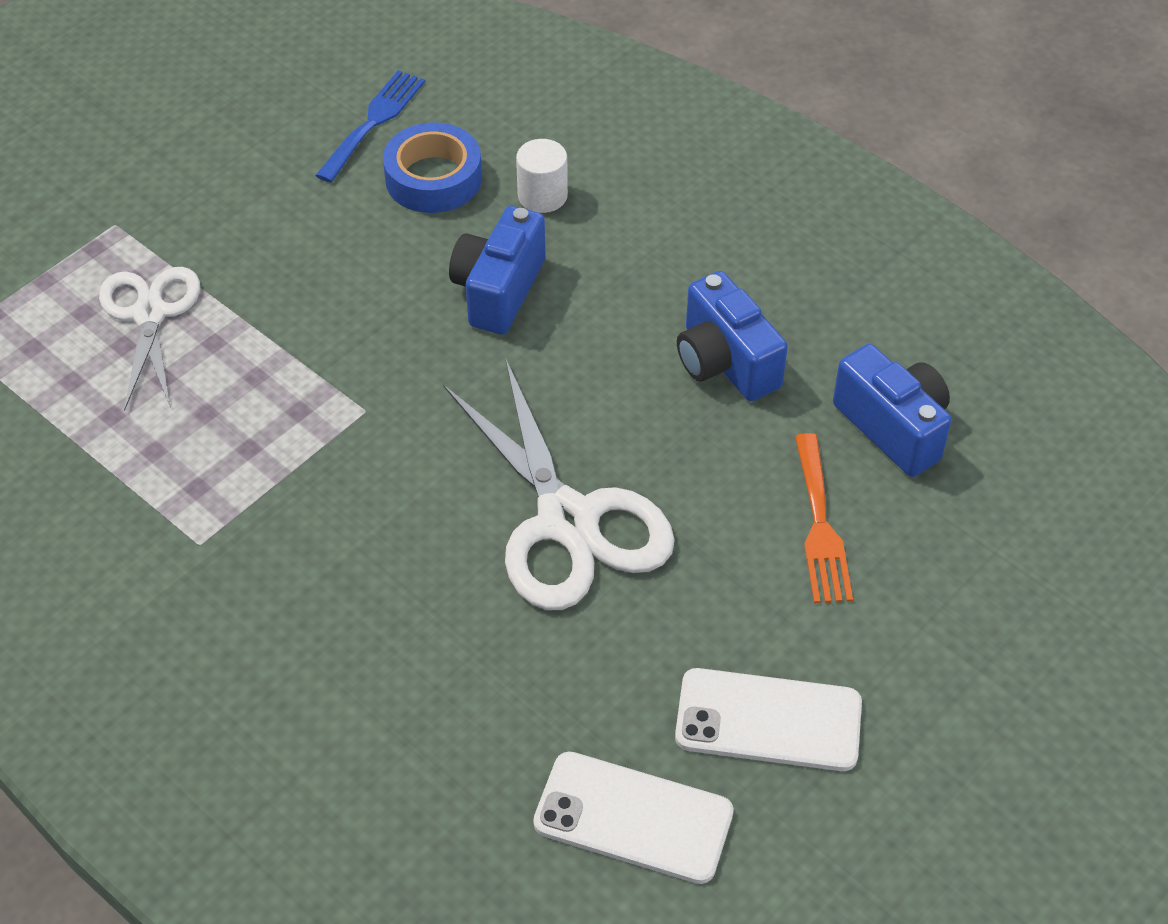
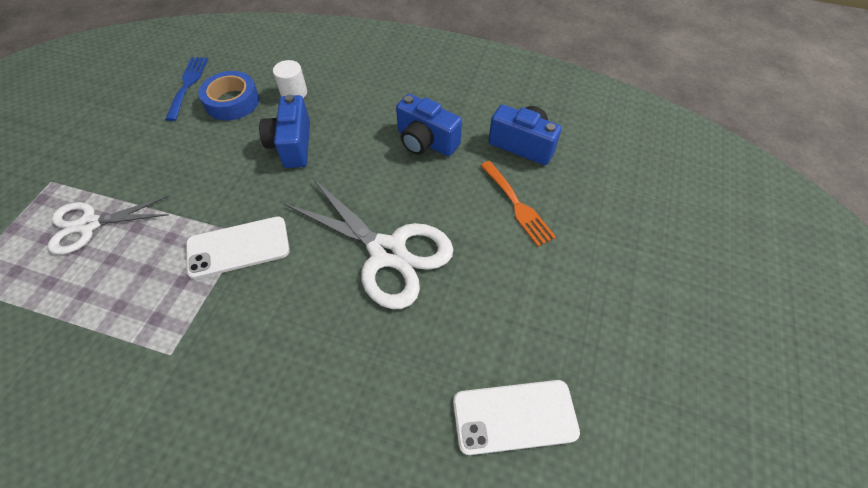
camera: 25 degrees left, 5 degrees up
(150, 314) = (89, 225): white scissors -> white scissors turned 75 degrees counterclockwise
(768, 720) = (553, 322): white phone -> white phone (238, 247)

